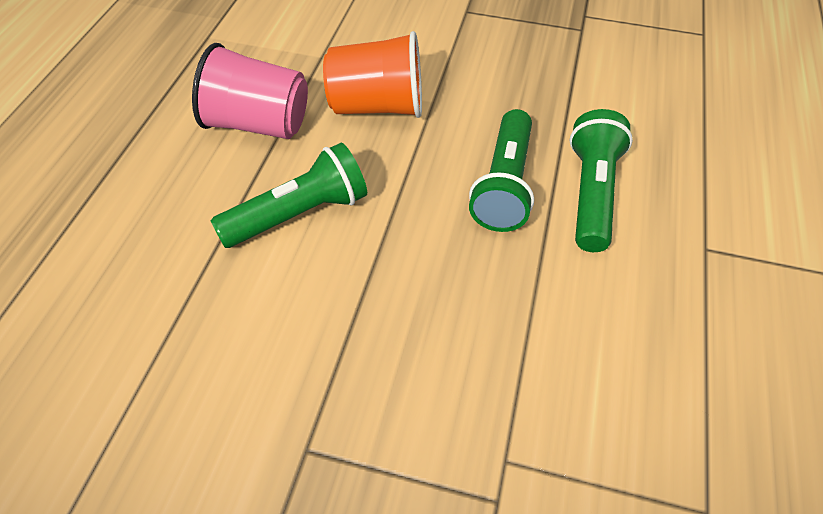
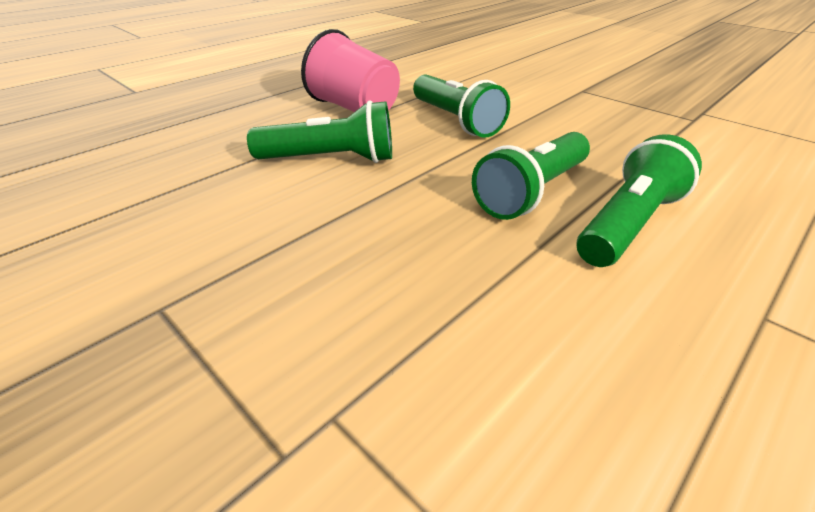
camera: 30 degrees right, 15 degrees down
(377, 106) = (456, 120): orange cup -> green flashlight

